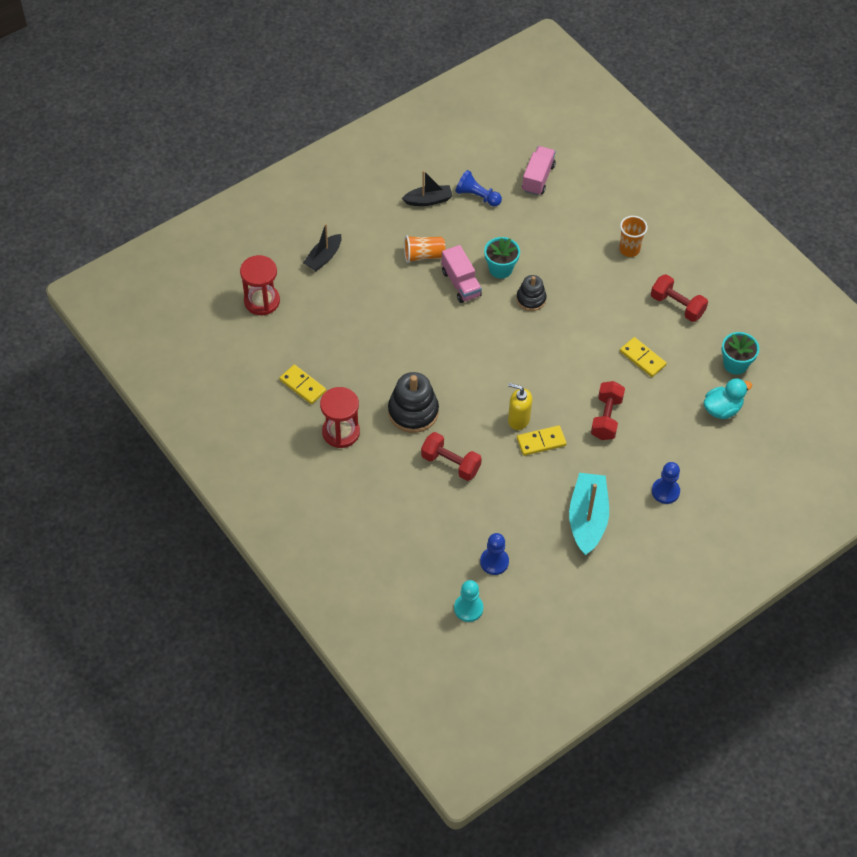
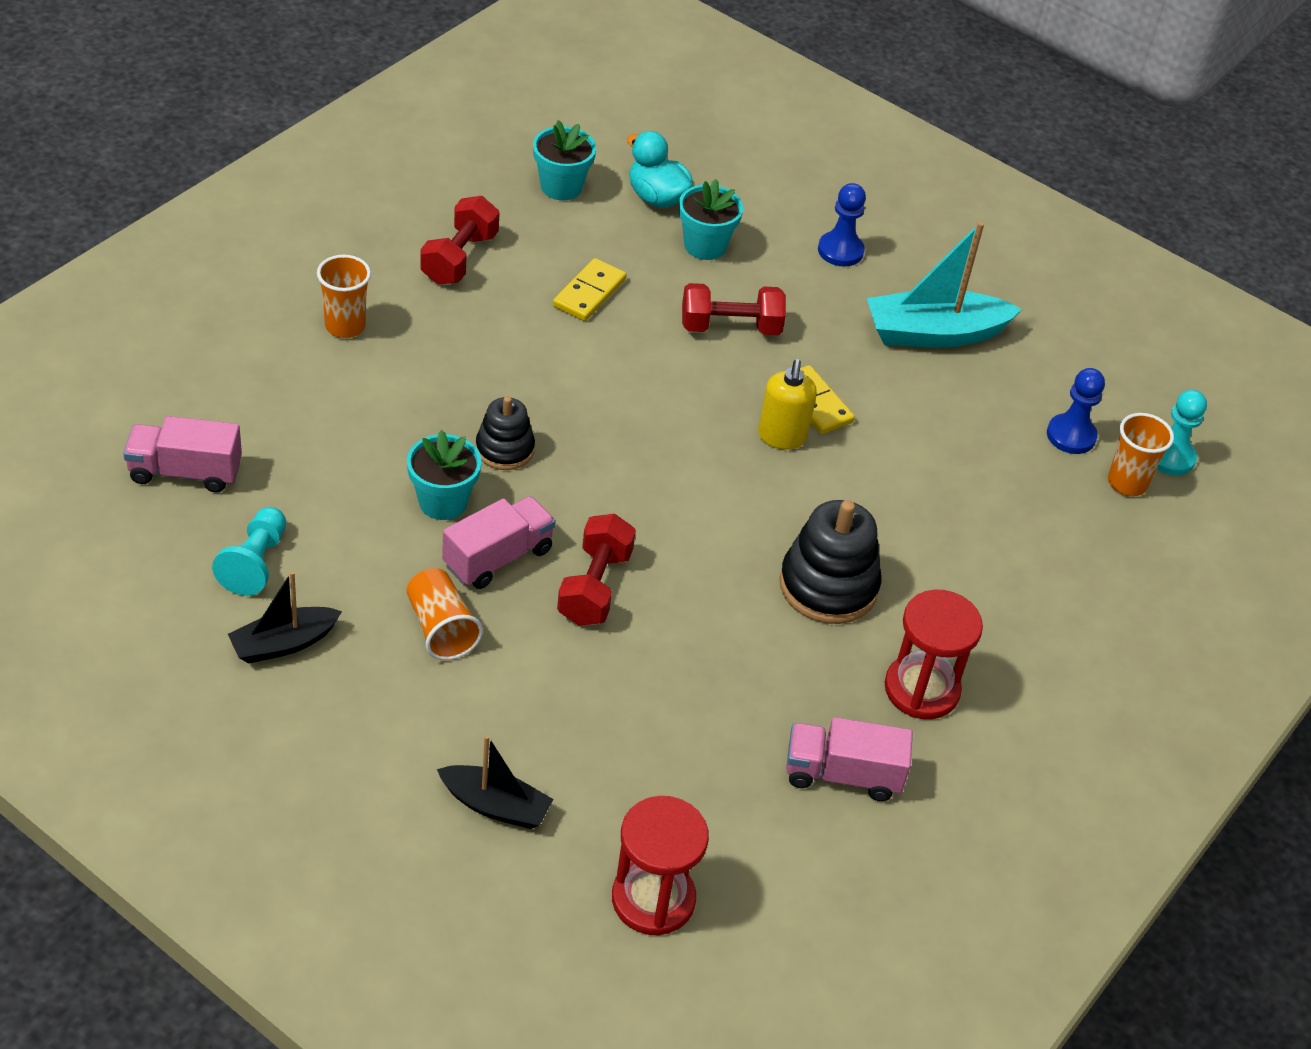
camera: 110 degrees left, 10 degrees down
(302, 386) = (842, 774): yellow domino -> pink truck
(428, 200) = (284, 644): black boat -> black boat turned 90 degrees counterclockwise
(450, 463) = (913, 516): red dumbbell -> red dumbbell (594, 587)
(453, 577) = (1127, 483): none -> orange cup
(477, 196) = (255, 563): blue pawn -> turquoise pawn
(676, 423) = (705, 246): none -> turquoise flower pot

